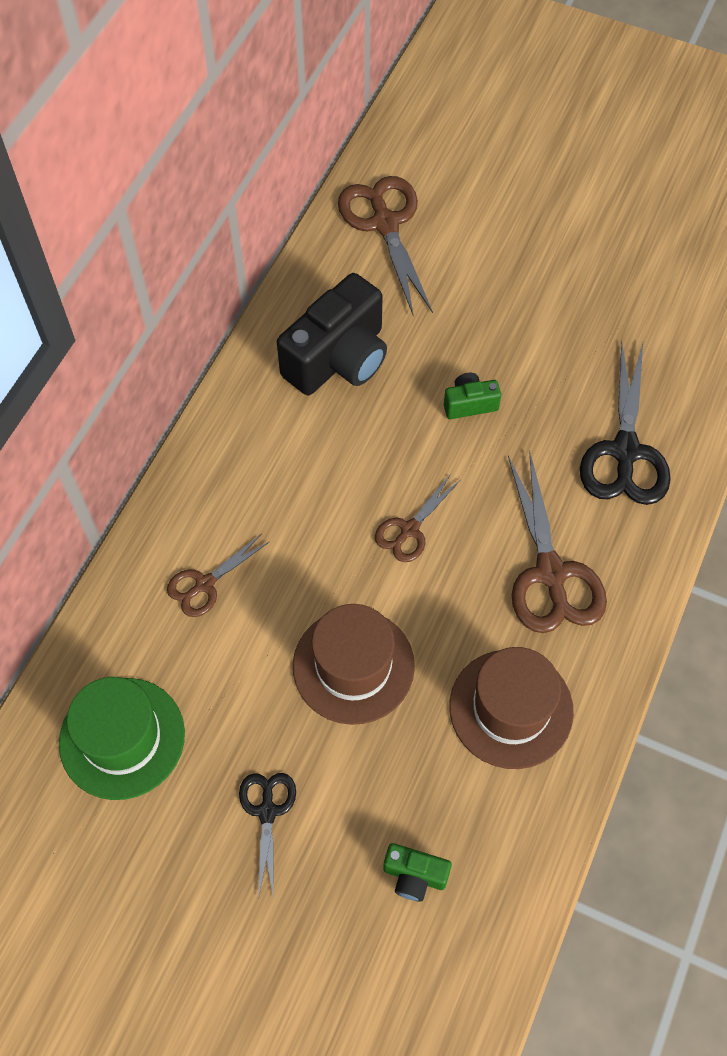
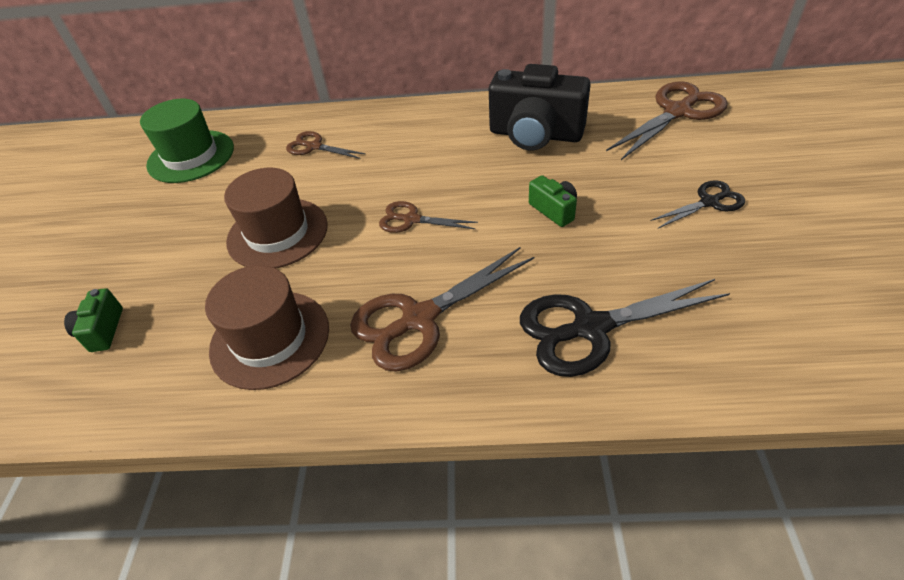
camera: 70 degrees right, 15 degrees down
(267, 812) = (148, 234): black scissors -> black scissors (709, 202)

